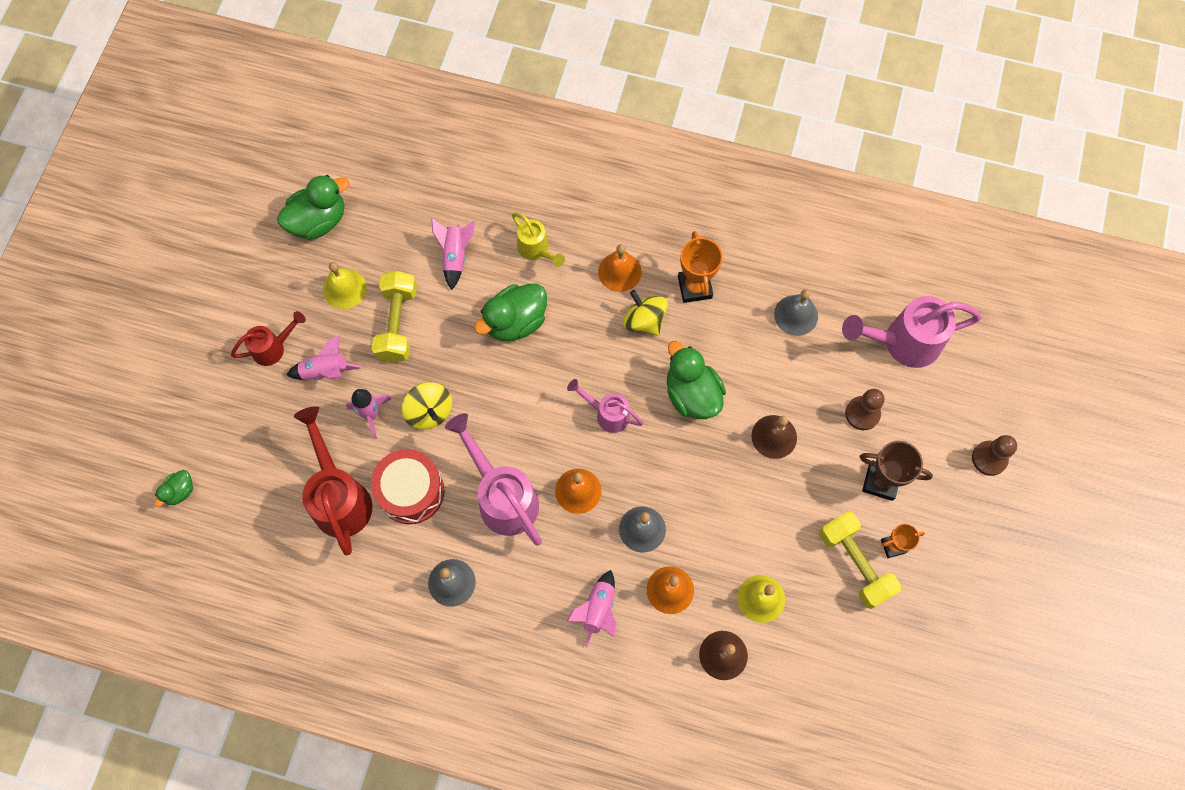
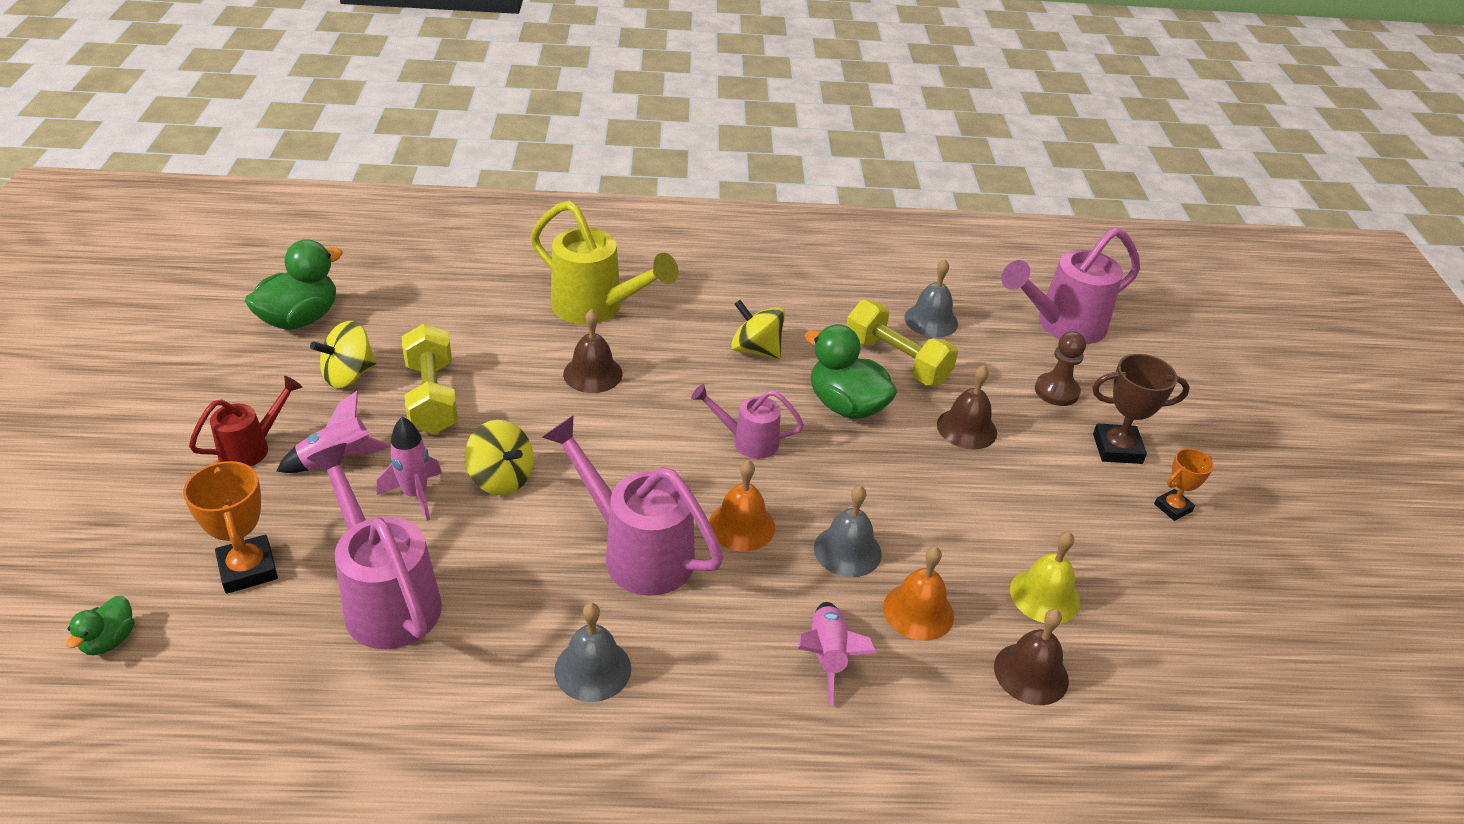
camera: 20 degrees left, 30 degrees down
(339, 496) = (385, 597): red watering can -> pink watering can
(344, 289) = (348, 375): yellow bell -> yellow spinning top
(411, 491) = (497, 570): red drum -> none
(455, 256) = (494, 326): pink rocket -> none
(515, 322) = (593, 373): green duck -> brown bell
(536, 250) = (597, 308): yellow watering can -> yellow watering can, size x1.76
(619, 272) = (707, 313): orange bell -> none
(695, 287) = (803, 314): orange trophy -> orange trophy (248, 569)
(855, 563) = (1139, 534): yellow dumbbell -> yellow dumbbell (896, 361)
(989, 458) = (1222, 407): brown pawn -> none

